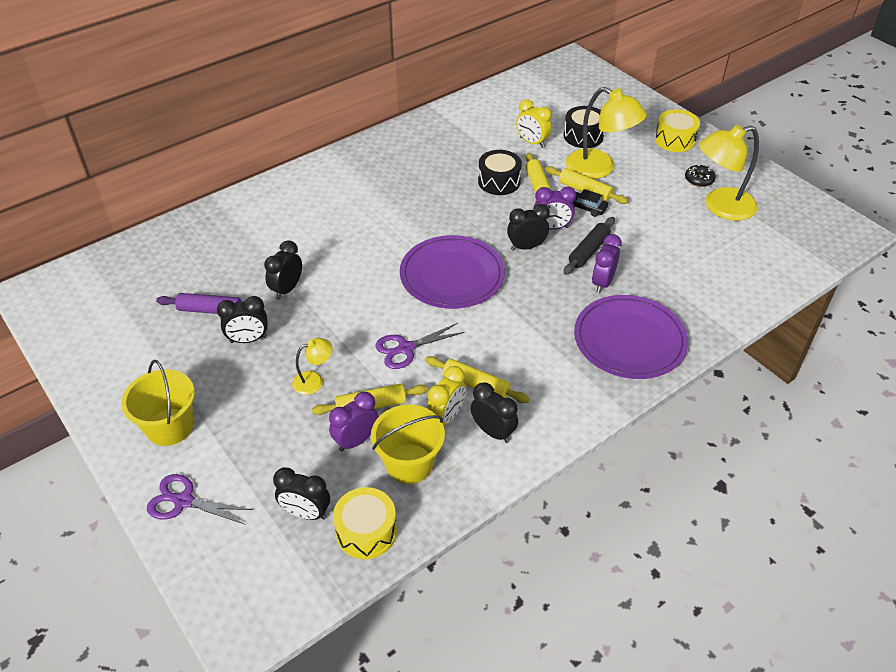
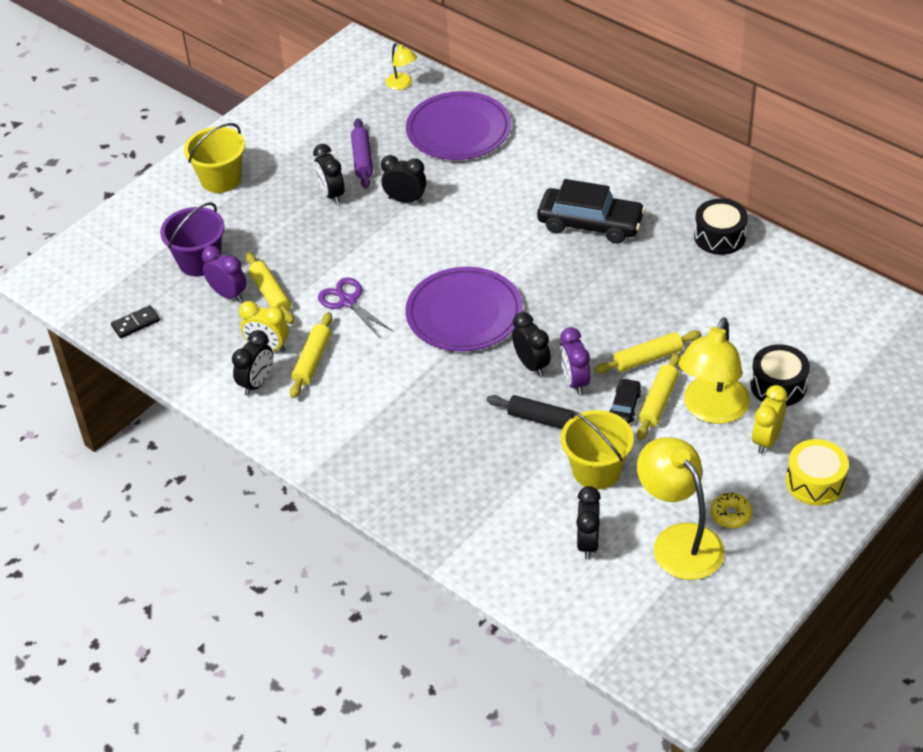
camera: 80 degrees right, 0 degrees up
(184, 501) = (148, 211): purple scissors -> none
(293, 461) = (199, 261): none -> purple bucket
(306, 513) = (148, 283): black clock -> black clock (588, 543)
(314, 380) = (292, 250): yellow lamp -> yellow lamp (402, 84)
(366, 531) = (135, 323): yellow drum -> black domino
(378, 188) = (590, 224): none -> black car
(409, 463) = (209, 334): yellow bucket -> yellow bucket (596, 470)
(499, 181) = (644, 321): black drum -> black drum (719, 237)
(532, 142) = (740, 338): yellow clock -> yellow clock (766, 440)
(602, 283) = (491, 439): purple clock -> none
(629, 340) = (406, 472): purple plate -> purple plate (458, 130)
(699, 180) = (730, 515): black donut -> yellow donut

